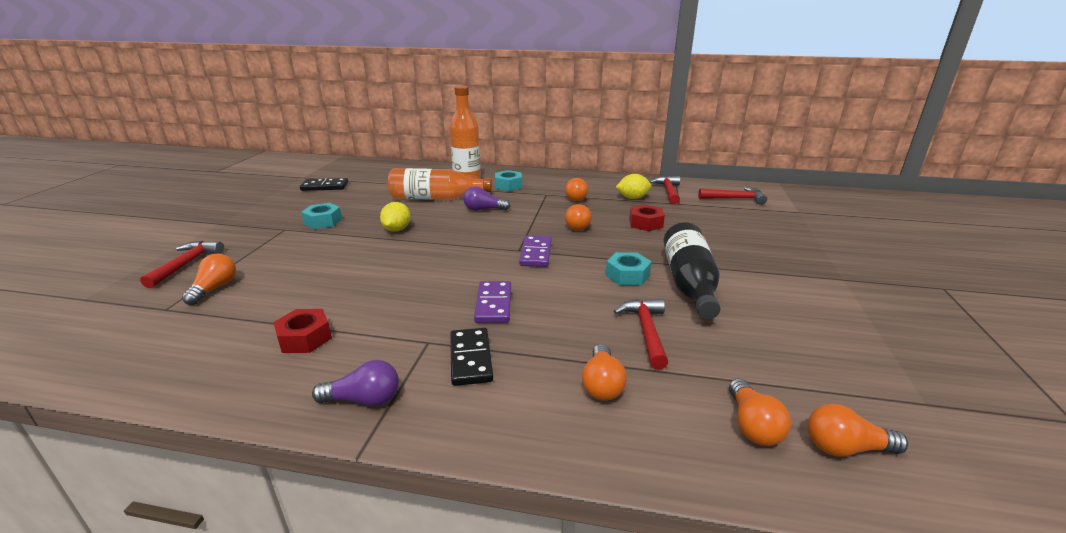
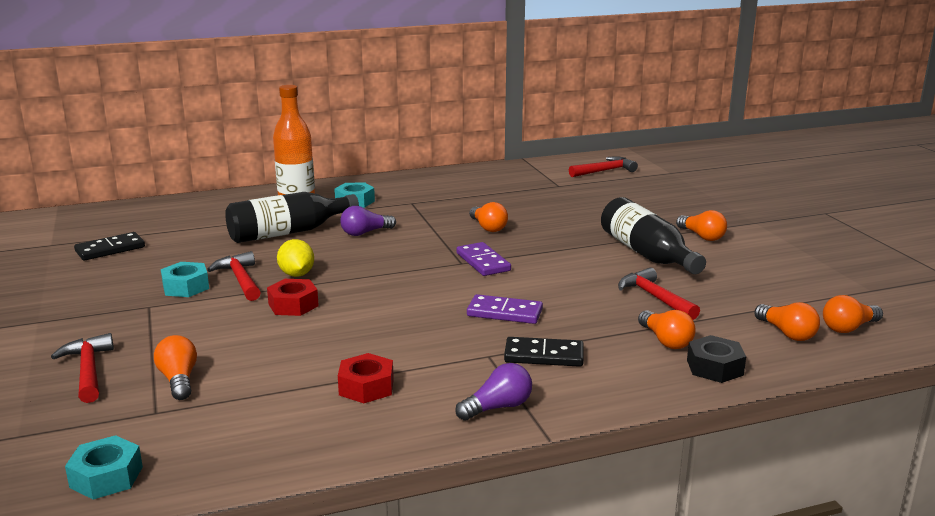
camera: 30 degrees left, 5 degrees down
(435, 198) = (288, 232): orange bottle -> black bottle
(471, 359) = (544, 355): black domino -> black domino turned 45 degrees counterclockwise
(494, 304) = (504, 313): purple domino -> purple domino turned 45 degrees counterclockwise
(575, 197) = (448, 200): orange light bulb -> orange light bulb (702, 236)
(618, 439) = (714, 367): none -> black nut
(627, 275) = (590, 260): turquoise nut -> turquoise nut (106, 477)
(632, 198) = (508, 189): yellow lemon -> none
(645, 223) = (550, 211): red nut -> red nut (293, 305)
(668, 191) = (534, 175): red hammer -> red hammer (240, 279)

